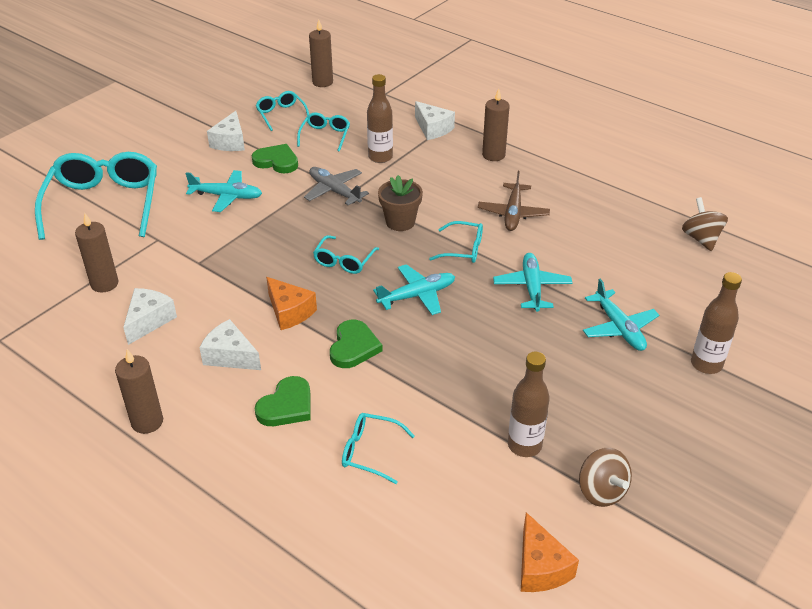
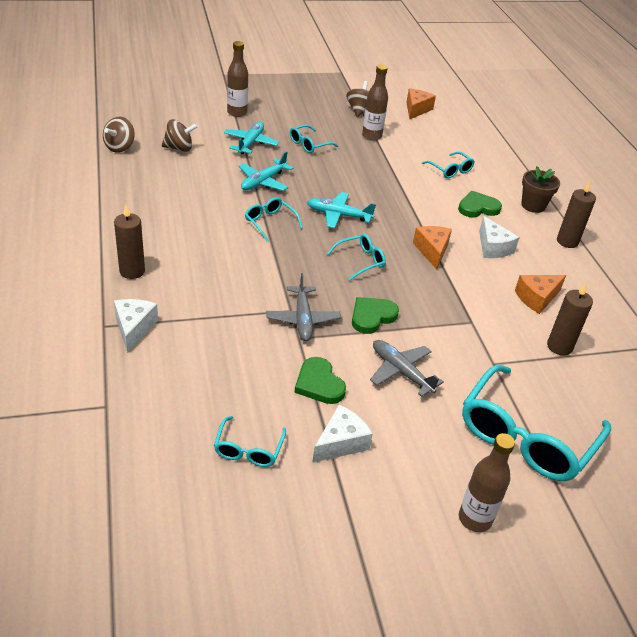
camera: 145 degrees left, 0 degrees up
(149, 321) = (537, 298): white cheese -> orange cheese
(227, 196) = (401, 371): turquoise plane -> grey plane
(322, 82) = (142, 475): brown candle -> none
(325, 136) = (239, 386): turquoise glasses -> turquoise glasses (309, 144)
(353, 347) = (410, 212): green heart -> green heart (372, 316)
(380, 157) = (222, 328): brown bottle -> brown bottle (475, 519)
(400, 222) = (285, 264): brown flower pot -> brown flower pot (533, 205)
(513, 213) = (199, 223): brown plane -> none
(660, 273) = (179, 148): none -> brown spinning top

